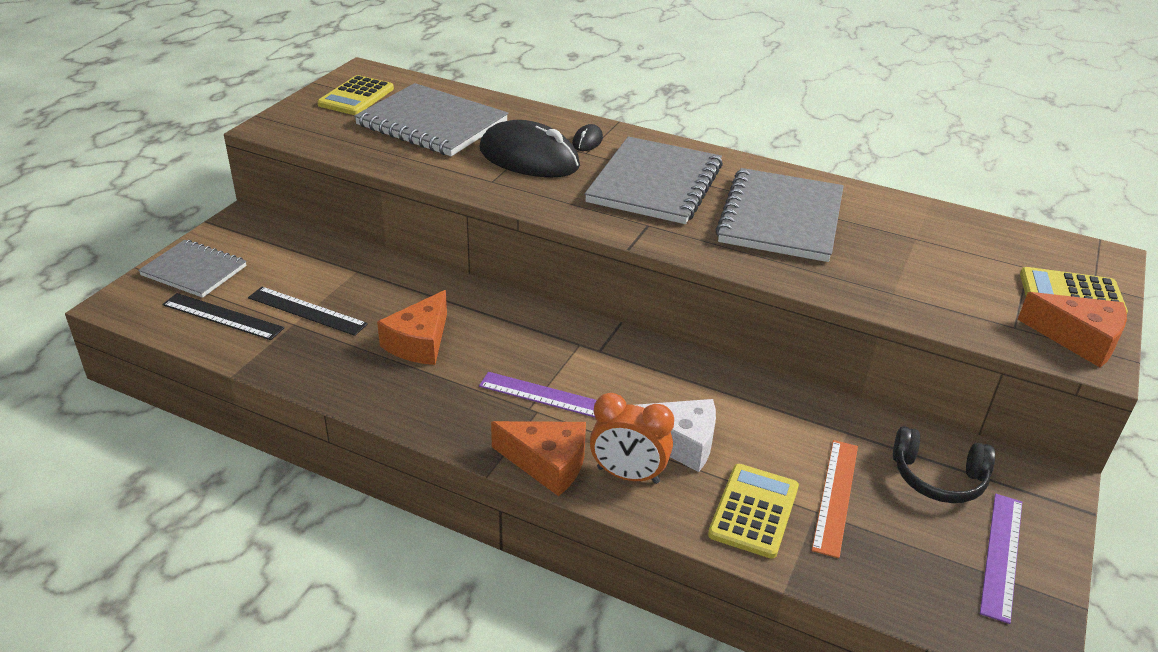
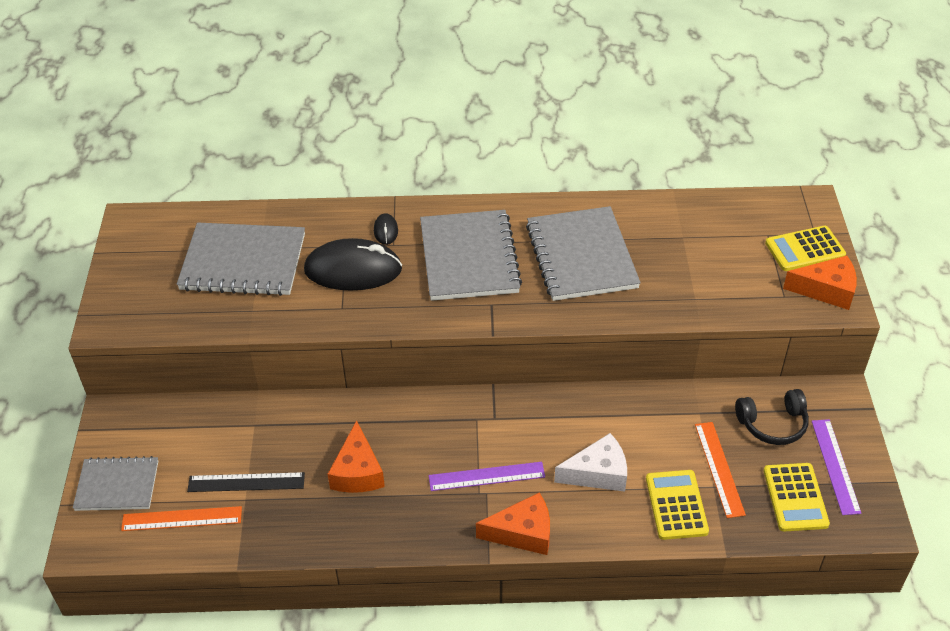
camera: 25 degrees left, 10 degrees up
(222, 316) = (182, 519): black ruler -> orange ruler
(356, 97) = (150, 255): yellow calculator -> yellow calculator (795, 497)
(628, 475) = (581, 516): orange clock -> none

